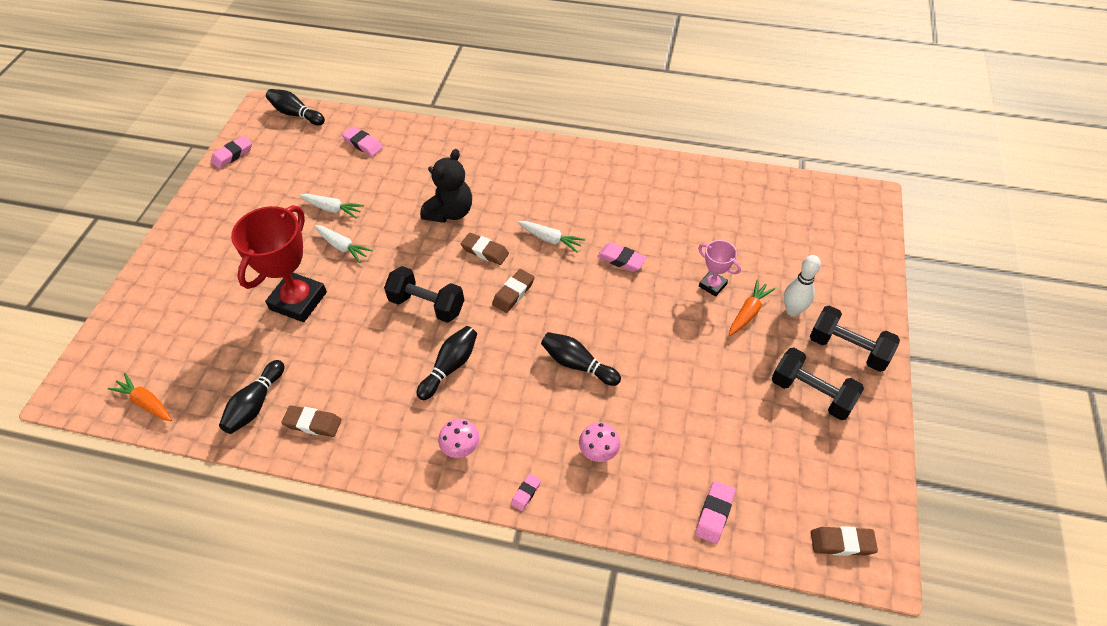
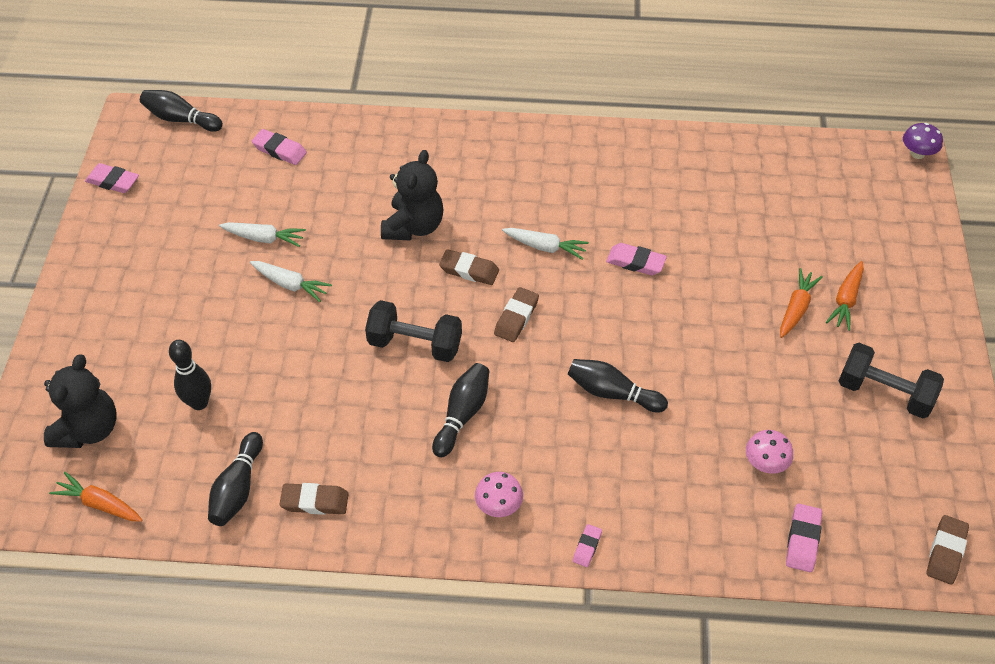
camera: 10 degrees left, 0 degrees up
(156, 341) = (88, 429): none -> black teddy bear
(232, 155) = (113, 181): pink eraser -> pink eraser turned 75 degrees clockwise
(246, 331) = (199, 403): none -> black bowling pin
(298, 301) = (254, 357): red trophy -> none
(599, 451) = (659, 488): pink mushroom -> pink mushroom (765, 463)
(712, 285) = (749, 281): pink trophy -> none
(792, 310) = (846, 300): white bowling pin -> orange carrot
(842, 543) = (946, 552): brown eraser -> brown eraser turned 60 degrees counterclockwise
(848, 348) = (915, 337): black dumbbell -> none
(876, 197) = (917, 153): none -> purple mushroom

